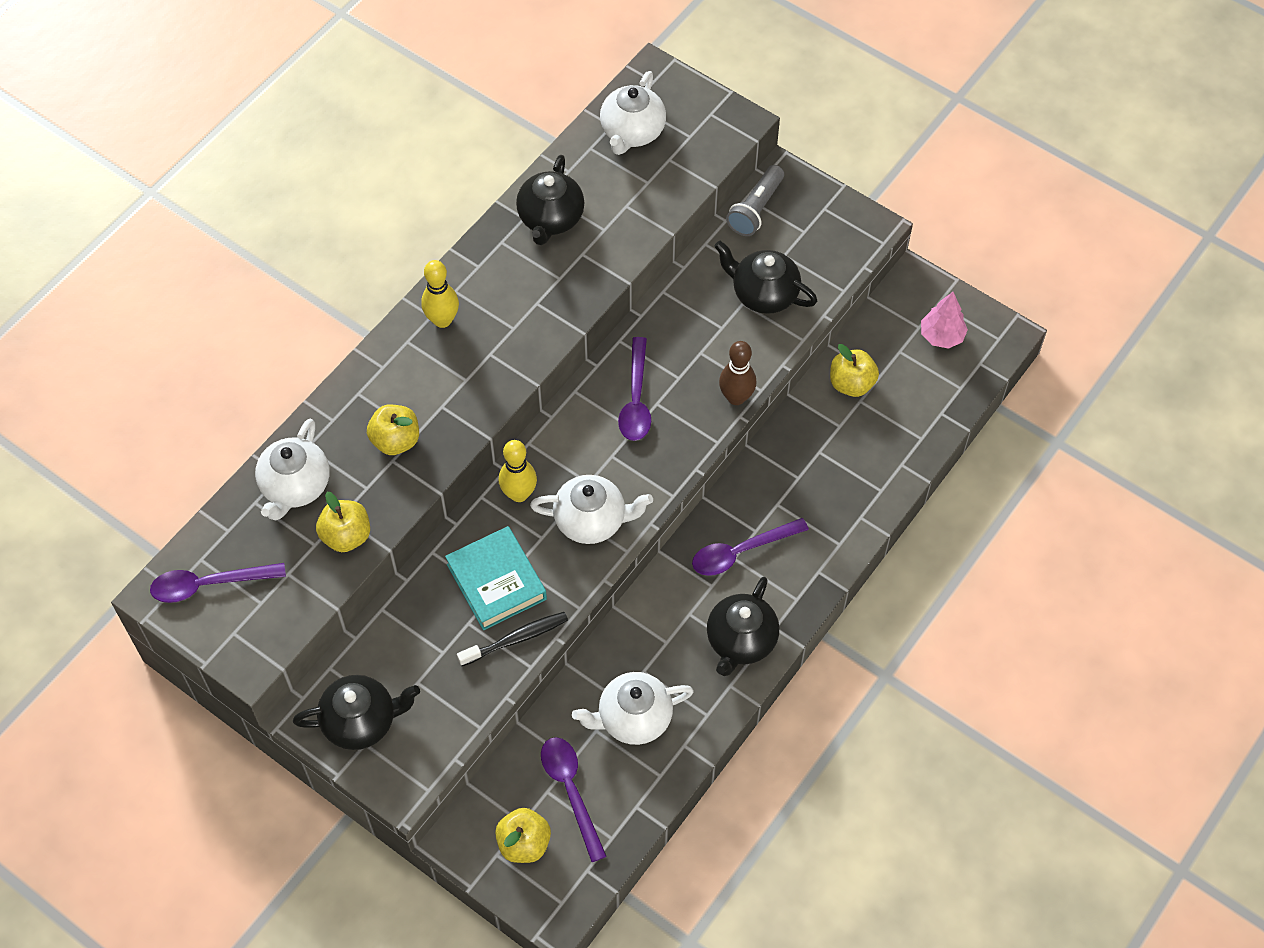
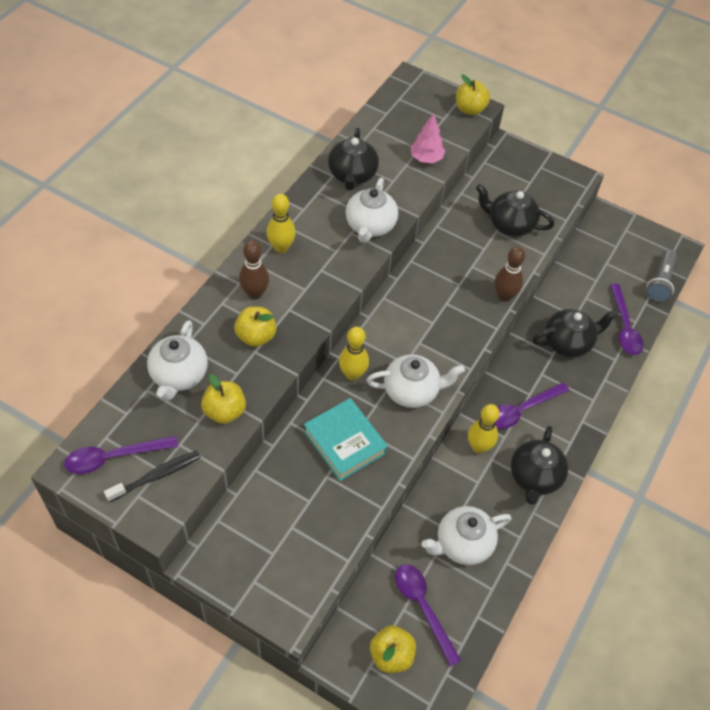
camera: 10 degrees left, 5 degrees down
(361, 721) = (248, 563): black teapot -> black teapot (568, 342)
(401, 382) = (255, 293): none -> brown bowling pin
(516, 639) = (367, 486): black toothbrush -> black toothbrush (156, 476)
(632, 132) = (402, 117): white teapot -> white teapot (370, 226)
(636, 399) = (430, 301): purple spoon -> purple spoon (624, 327)
(675, 597) = (479, 447): none -> yellow bowling pin
(756, 209) = (493, 169): grey flashlight -> grey flashlight (660, 282)
(851, 384) = (577, 286): yellow apple -> yellow apple (470, 109)
(941, 336) = (633, 251): pink tree -> pink tree (426, 158)

